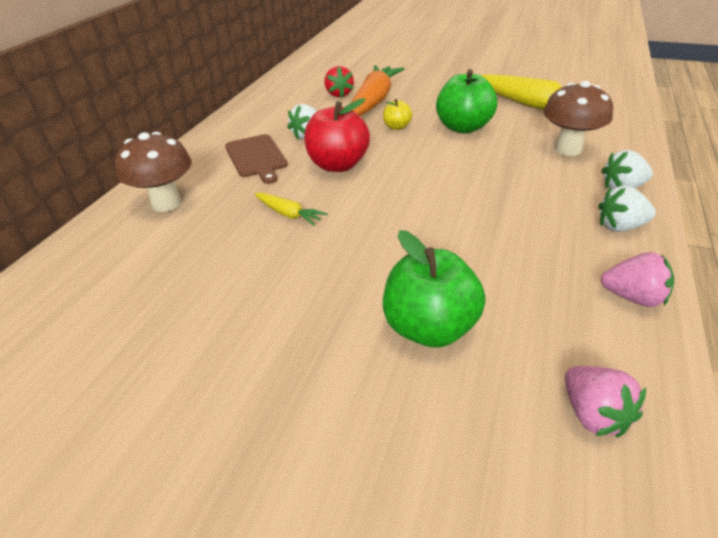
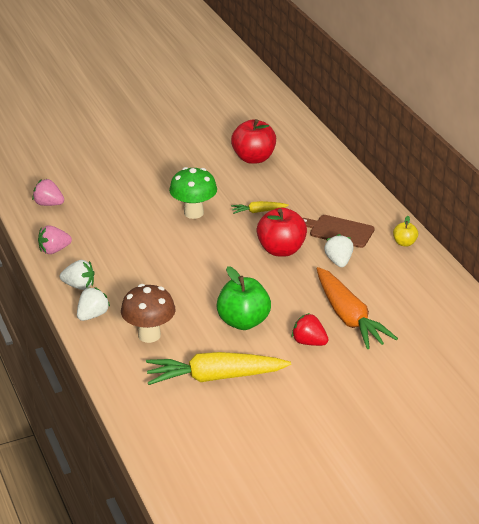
camera: 135 degrees right, 5 degrees down
(151, 299) = (253, 158): none -> red apple
(166, 203) = (330, 186): brown mushroom -> none
(339, 94) = (390, 312): red strawberry -> red strawberry (309, 342)
(363, 253) = (193, 213): none -> green mushroom
(396, 127) = (291, 299): yellow apple -> yellow apple (404, 243)
(429, 328) = (129, 201): green apple -> none
(620, 226) = (79, 286): white strawberry -> white strawberry turned 60 degrees clockwise

